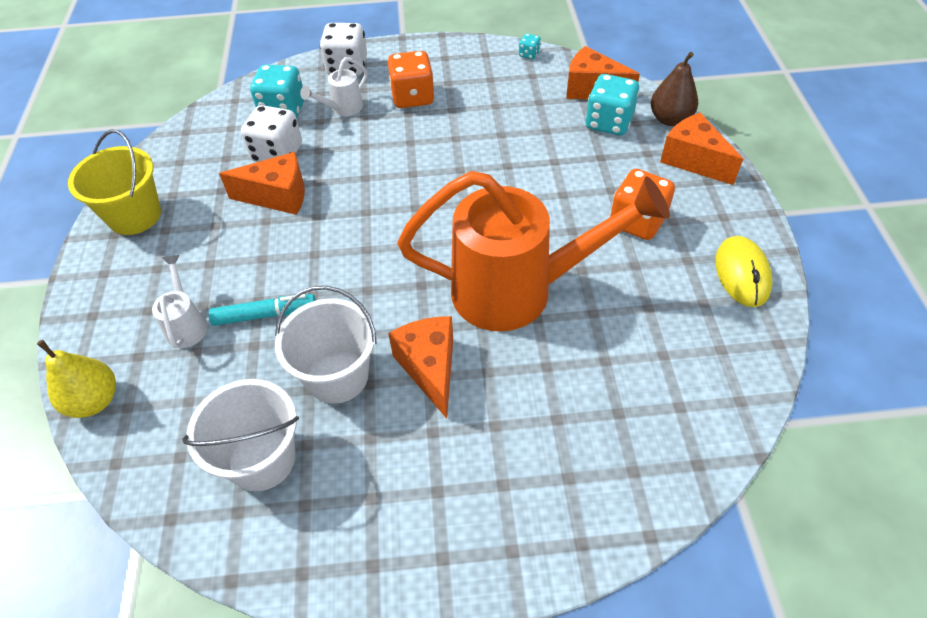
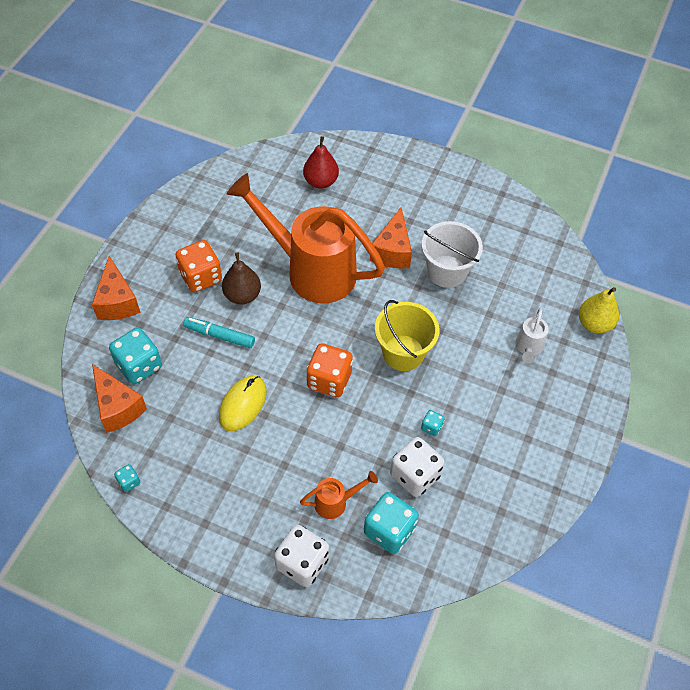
camera: 155 degrees left, 5 degrees up
(134, 215) = (549, 465): yellow bucket -> yellow bucket (403, 353)
(262, 459) = (505, 248): white bucket -> none
(265, 315) = (475, 330): turquoise marker -> turquoise marker (219, 335)
(278, 196) = (431, 427): orange cheese -> turquoise dice
(342, 109) = (336, 502): white watering can -> orange watering can
(412, 97) = (268, 483): orange dice -> orange dice (329, 380)
(610, 428) = (321, 181): none -> red pear
(670, 119) = (93, 344): brown pear -> brown pear (242, 295)
(742, 273) = (176, 217): yellow mouse -> yellow mouse (243, 404)

